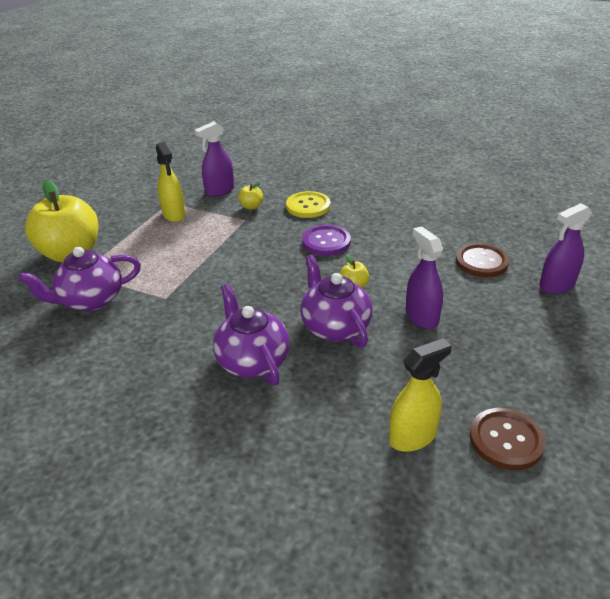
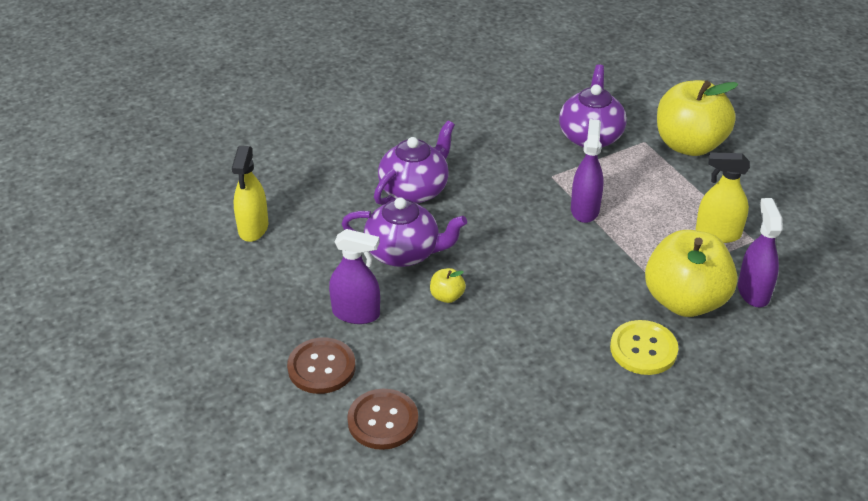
camera: 125 degrees right, 5 degrees up
(251, 207) = (685, 300): yellow apple -> yellow apple, size x2.47
(252, 361) = (415, 190): purple teapot -> purple teapot turned 60 degrees counterclockwise
(326, 242) = (546, 321): purple button -> none
(506, 440) = (194, 269): brown button -> brown button (321, 367)
(556, 285) = (283, 449): purple spray bottle -> purple spray bottle (585, 209)

